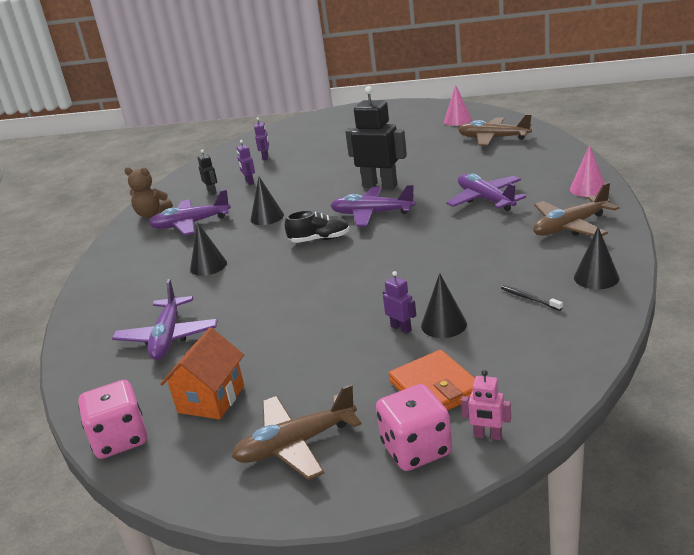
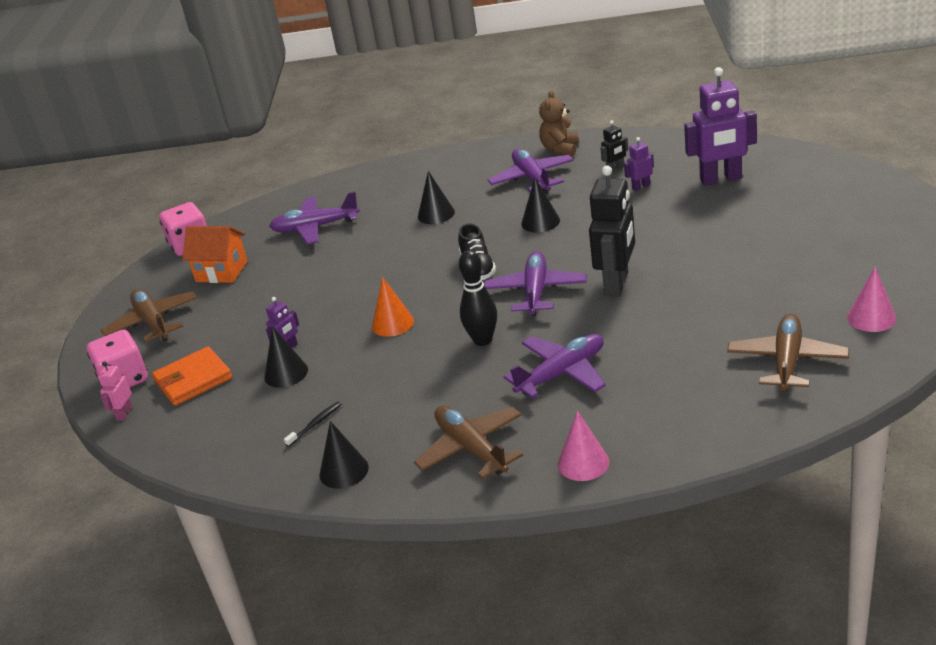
camera: 85 degrees right, 5 degrees up
(265, 157) = (721, 179): purple robot -> purple robot, size x2.13
(385, 273) = (392, 323): none -> orange cone
(430, 231) = (483, 340): none -> black bowling pin

